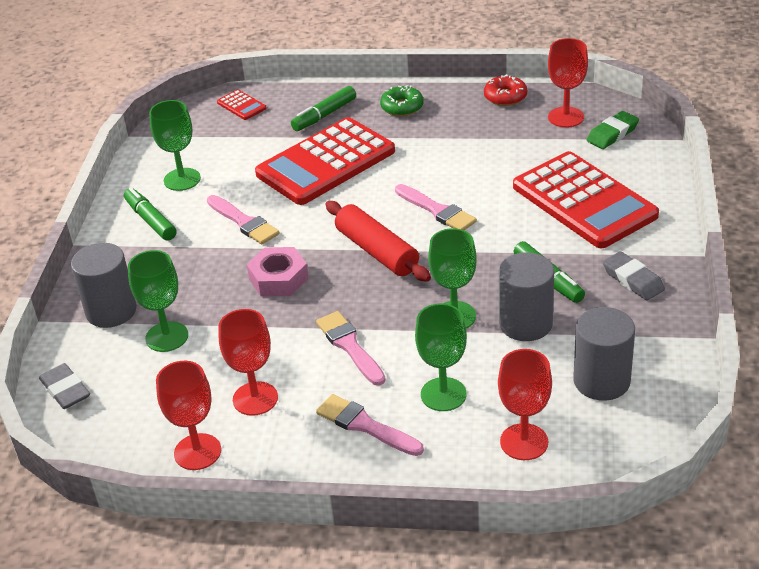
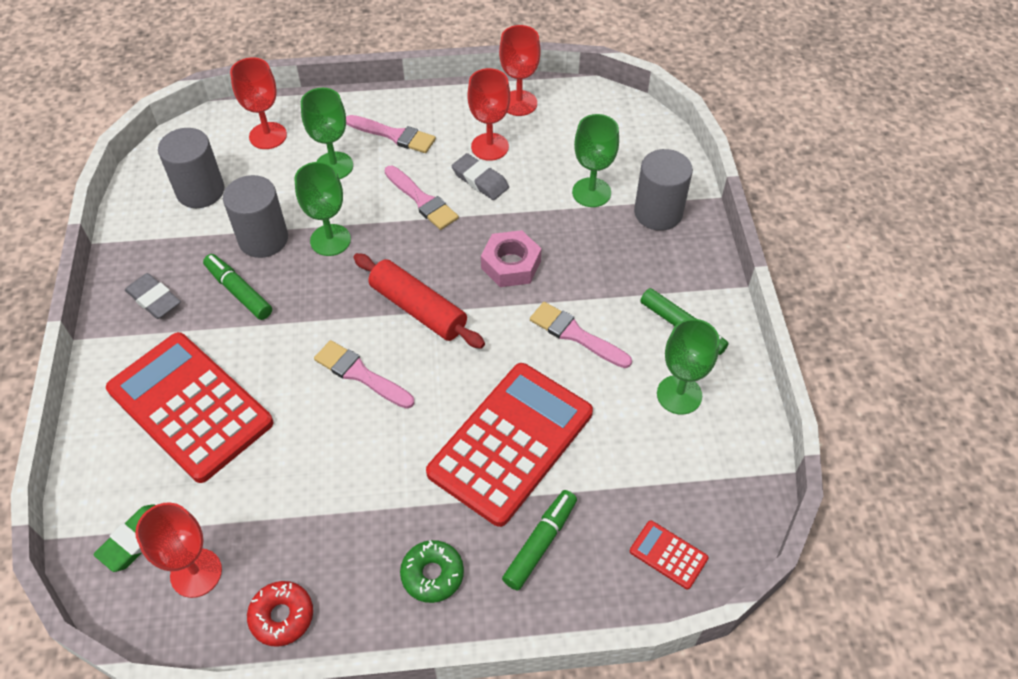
camera: 165 degrees right, 15 degrees up
(65, 390) = (652, 137): grey eraser -> grey eraser (480, 180)

